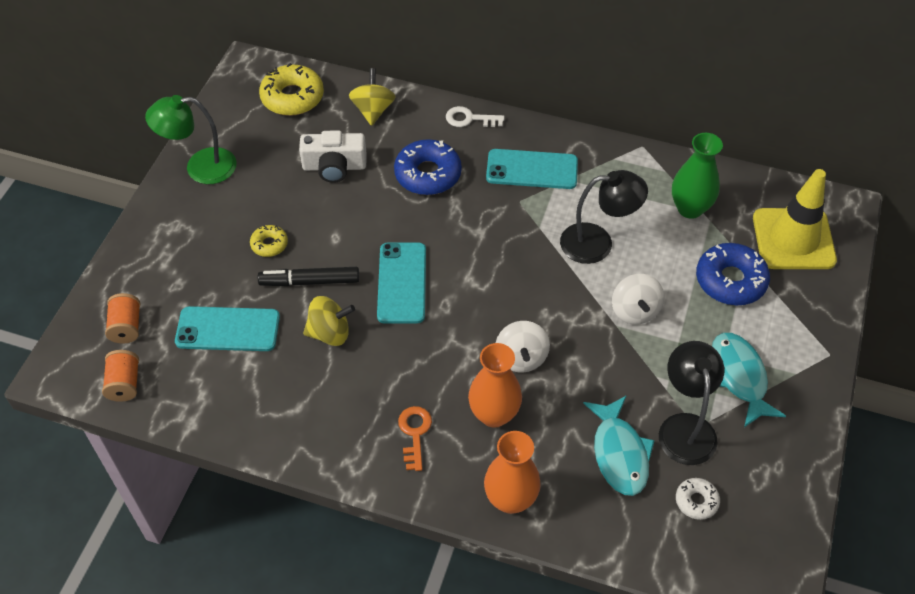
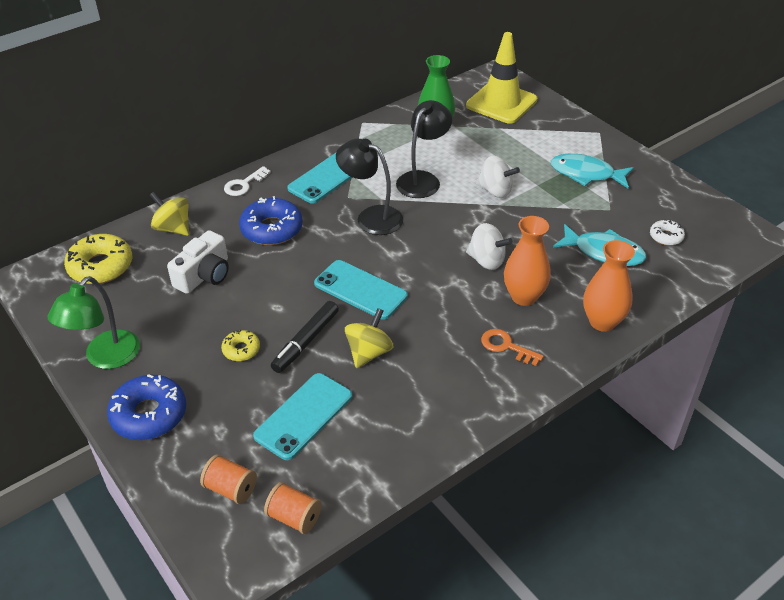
camera: 55 degrees left, 10 degrees down
(685, 427) = (606, 214): black lamp -> black lamp (371, 217)
(730, 280) = (509, 141): blue donut -> blue donut (149, 414)

